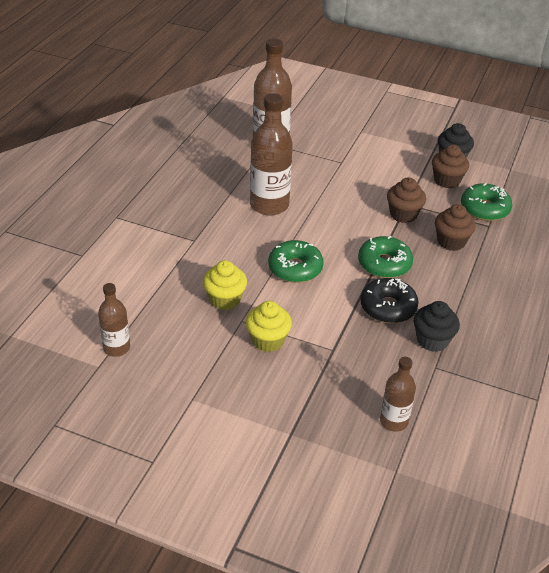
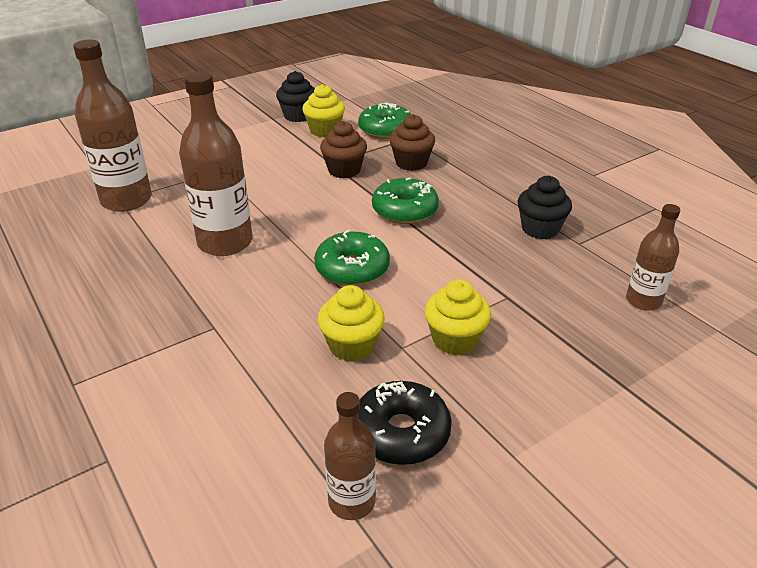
camera: 55 degrees left, 5 degrees down
(388, 307) = (471, 235): black donut -> black donut (401, 432)
(446, 180) = (324, 130): brown cupcake -> yellow cupcake

